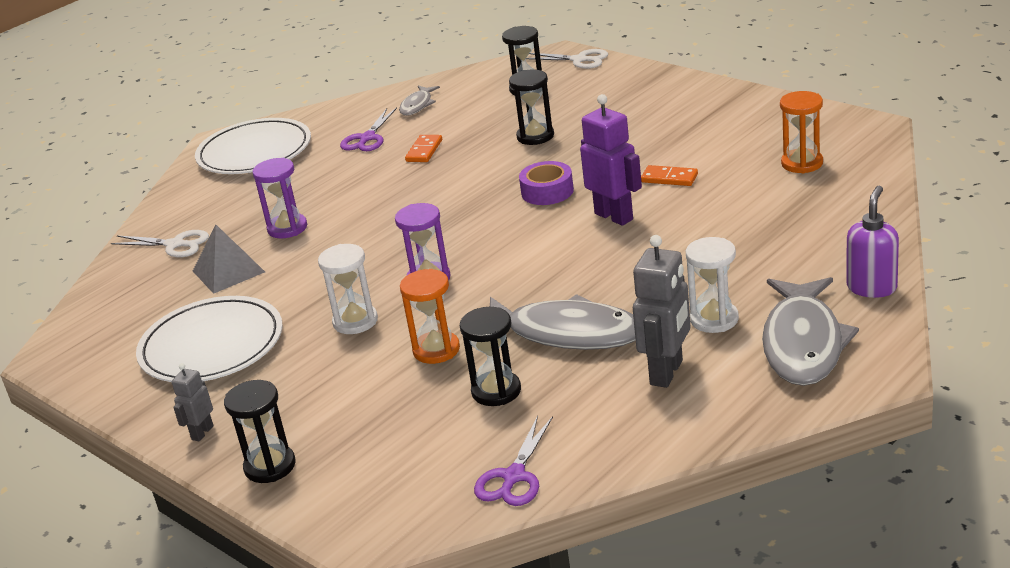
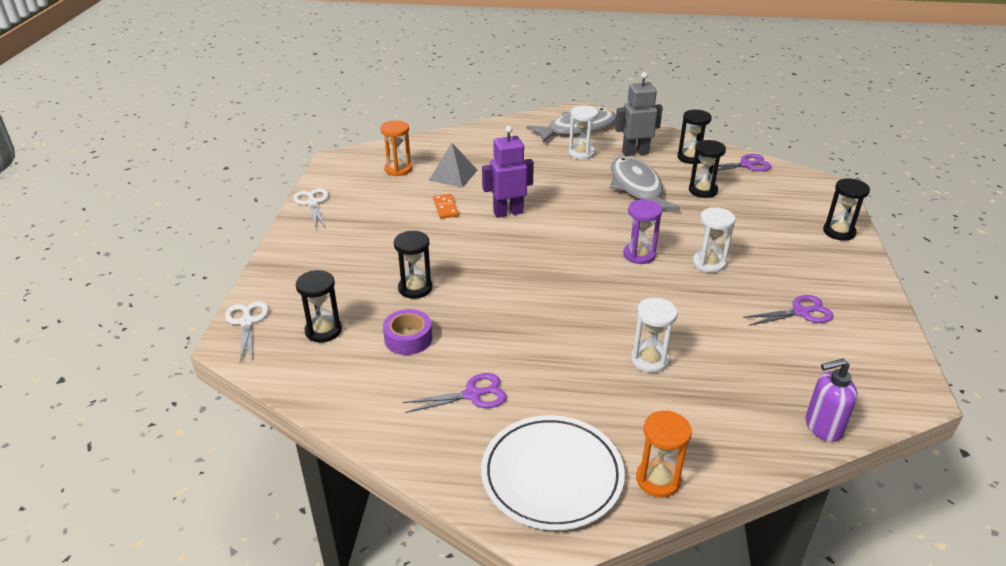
camera: 130 degrees left, 5 degrees up
(175, 245) = (737, 421): white scissors -> white scissors (313, 203)
(202, 433) = (857, 269): grey robot -> none
(212, 346) = (801, 312): white plate -> purple scissors
(228, 271) = (730, 358): grey pyramid -> grey pyramid (453, 175)
(287, 228) = (649, 360): purple hourglass -> white hourglass
(417, 105) = (386, 393): grey fish -> none
(424, 151) = (474, 342): orange domino -> none
(436, 350) = (696, 222): orange hourglass -> orange hourglass (658, 479)
(547, 191) = (496, 249): purple tape -> purple tape (408, 338)
(596, 425) = (690, 157): none -> black hourglass
(614, 216) = (508, 212): purple robot -> purple robot turned 60 degrees clockwise
(872, 287) = (516, 124): purple soap dispenser -> purple soap dispenser (823, 427)

